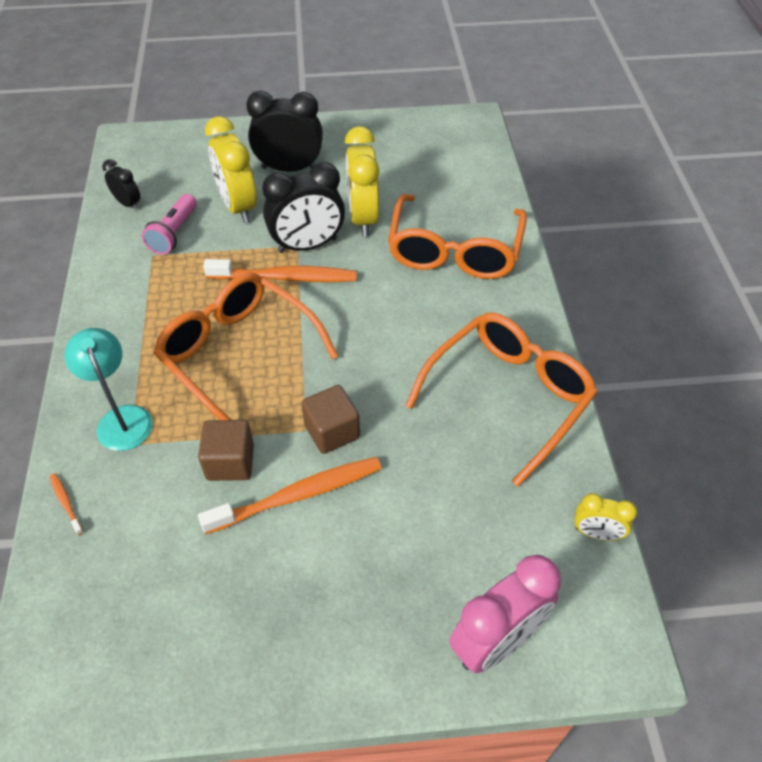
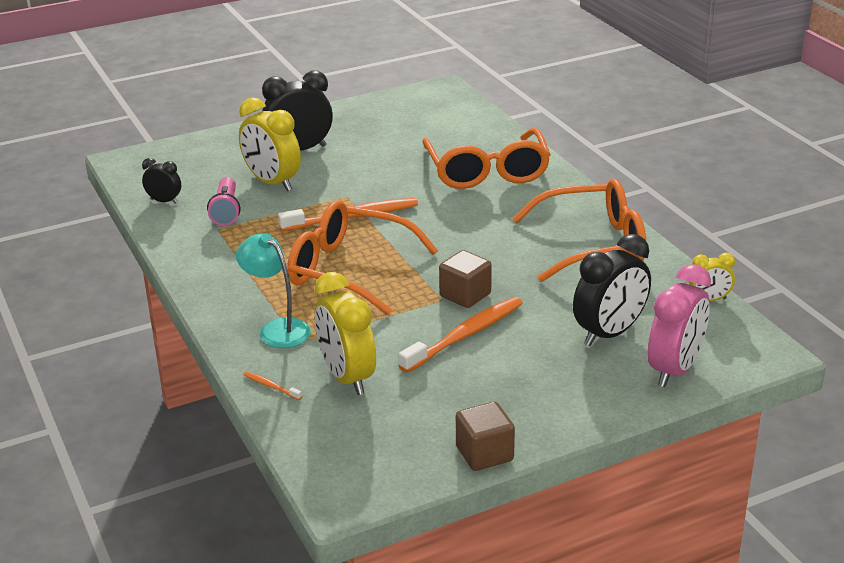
camera: 20 degrees left, 20 degrees down
(230, 462) = (394, 331): brown cube -> brown cube (484, 454)
(307, 245) = (356, 194): black clock -> black clock (609, 333)
(363, 218) = (392, 168): yellow clock -> yellow clock (347, 377)
(507, 397) = (592, 245): orange glasses -> orange glasses turned 60 degrees clockwise

